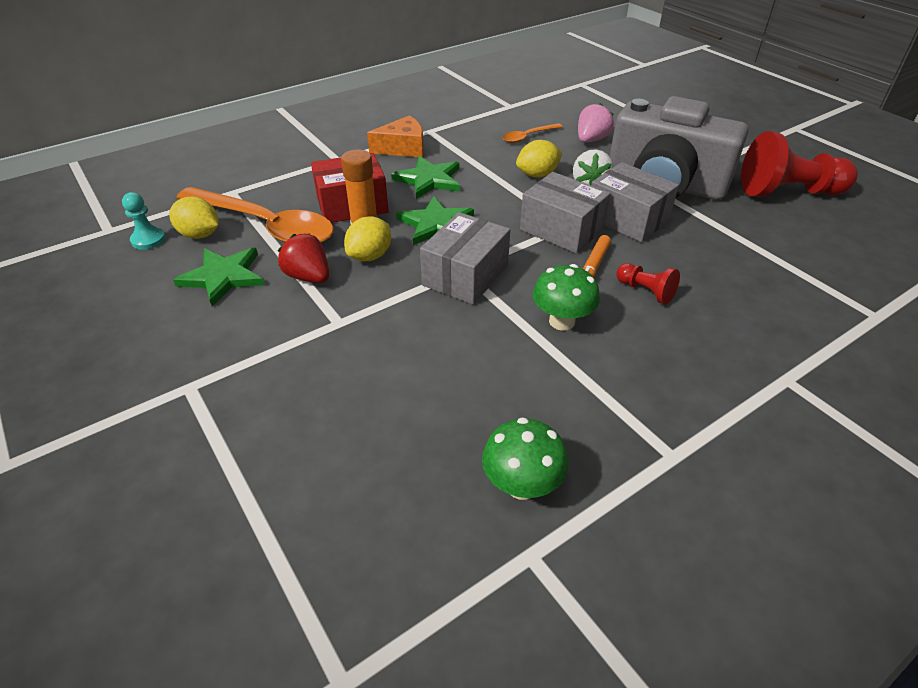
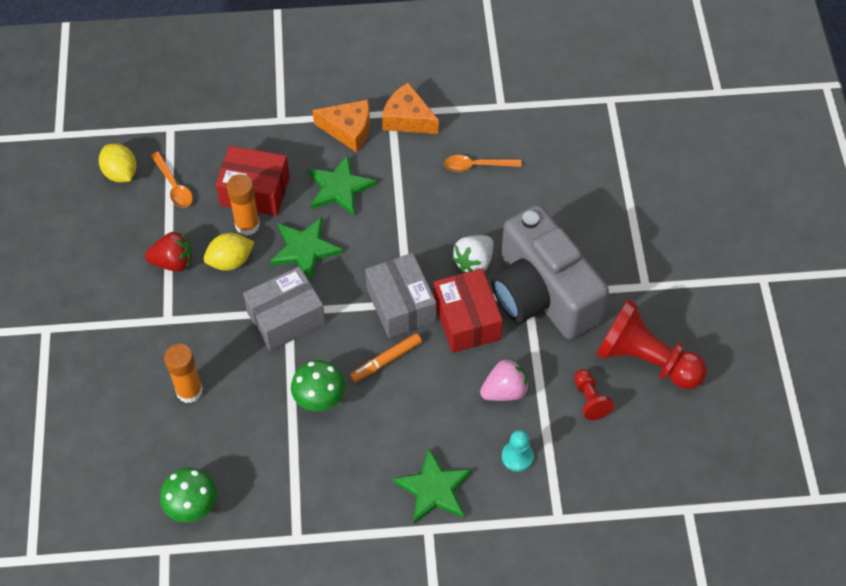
camera: 30 degrees right, 15 degrees up
(148, 240) = (82, 161): turquoise pawn -> turquoise pawn (517, 457)
(223, 277) = (115, 232): green star -> green star (434, 489)
(265, 226) = (174, 186): orange spoon -> orange spoon, size x0.45
(308, 277) = (173, 262): red strawberry -> red strawberry turned 105 degrees clockwise
(416, 372) = (189, 391): none -> orange glue stick
(446, 130) = (407, 119): none -> orange cheese
(537, 175) = (439, 226): yellow lemon -> none
(591, 140) = (533, 199): pink strawberry -> pink strawberry (504, 391)
(627, 219) = (466, 320): grey box -> red box
(645, 291) = (406, 403): red pawn -> red pawn (589, 400)

